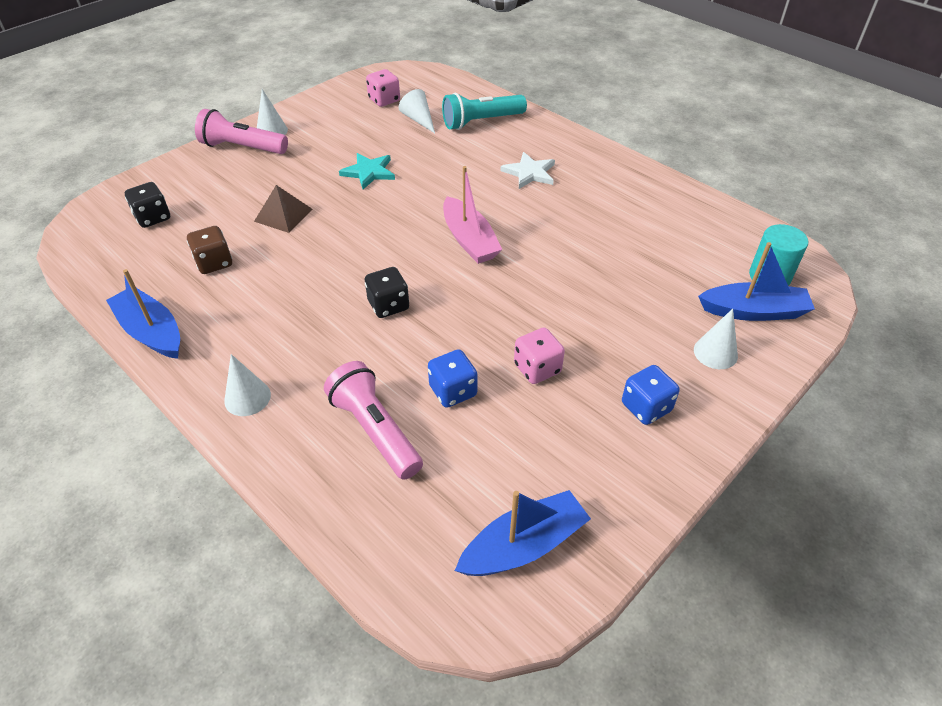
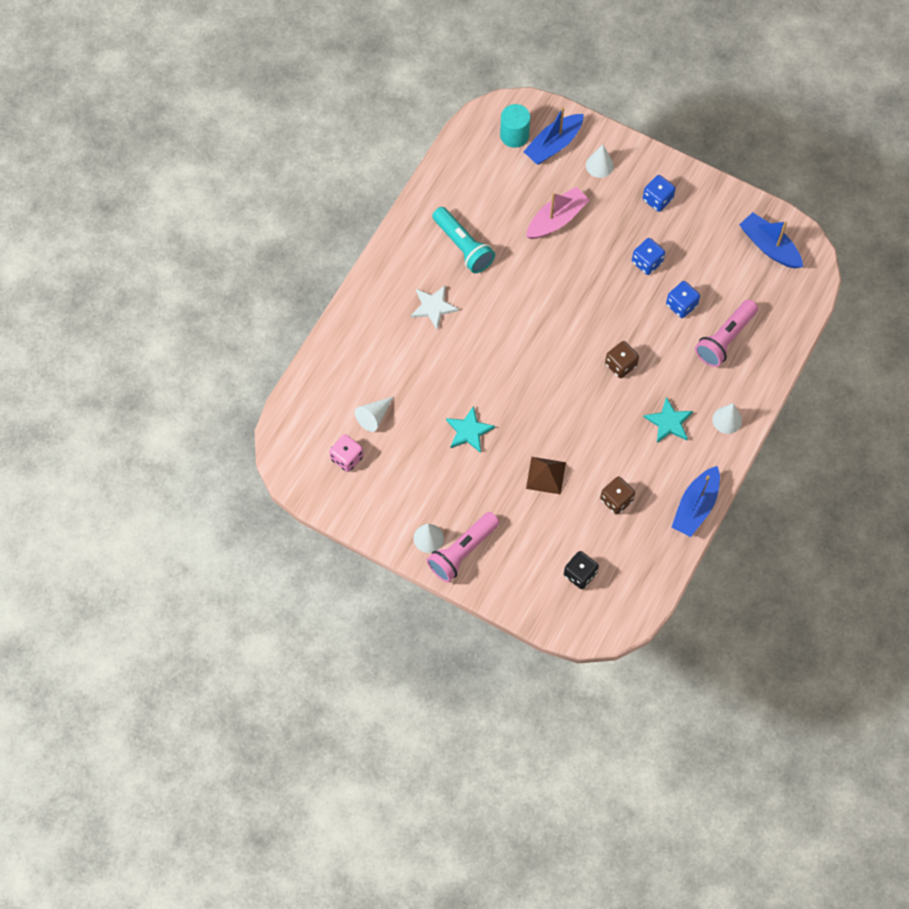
camera: 105 degrees left, 20 degrees up
(242, 147) = (462, 551): pink flashlight -> pink flashlight turned 45 degrees clockwise
(282, 333) = (669, 422): none -> turquoise star
(388, 305) = (620, 365): black dice -> brown dice
(469, 240) = (534, 331): pink boat -> pink boat (556, 219)
(481, 122) = (363, 362): turquoise flashlight -> turquoise flashlight (463, 246)
(537, 368) = (647, 262): pink dice -> blue dice
(753, 311) = (553, 145): blue boat -> blue boat turned 120 degrees counterclockwise

